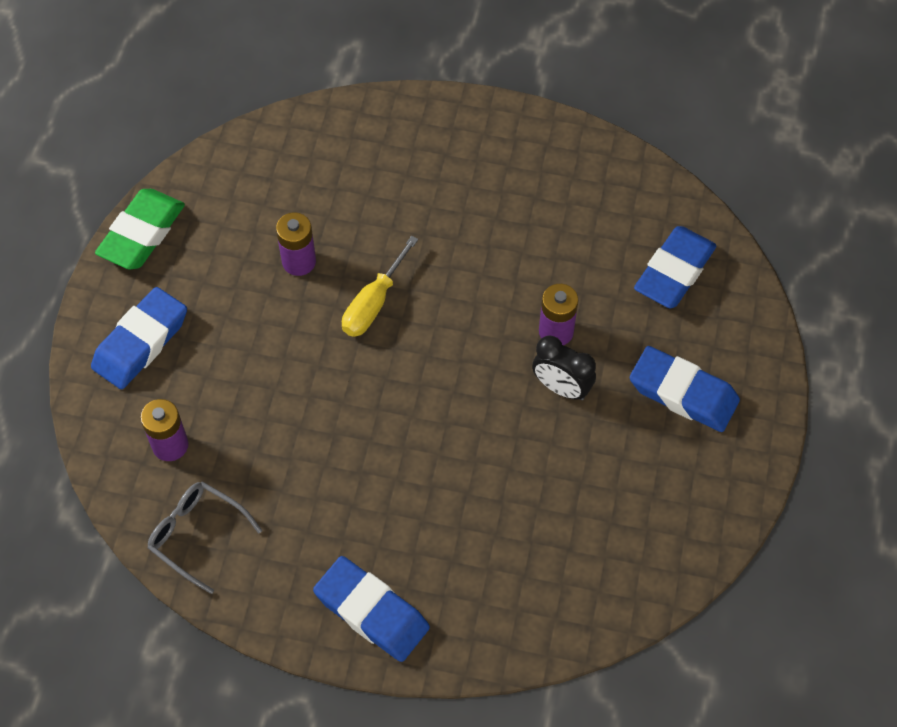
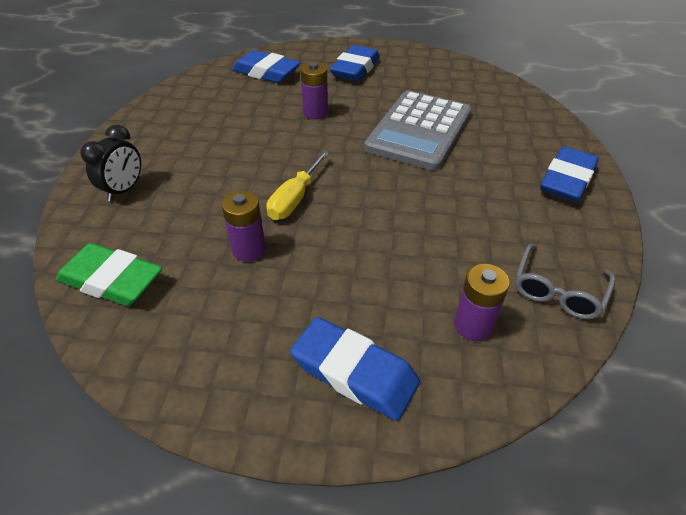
camera: 95 degrees left, 15 degrees down
(142, 233) = (199, 396): green eraser -> green eraser (112, 280)
(373, 303) = (295, 199): yellow screwdriver -> yellow screwdriver turned 90 degrees clockwise
(501, 456) = (419, 130): none -> grey calculator
(561, 388) = (360, 109): black clock -> black clock (124, 190)

